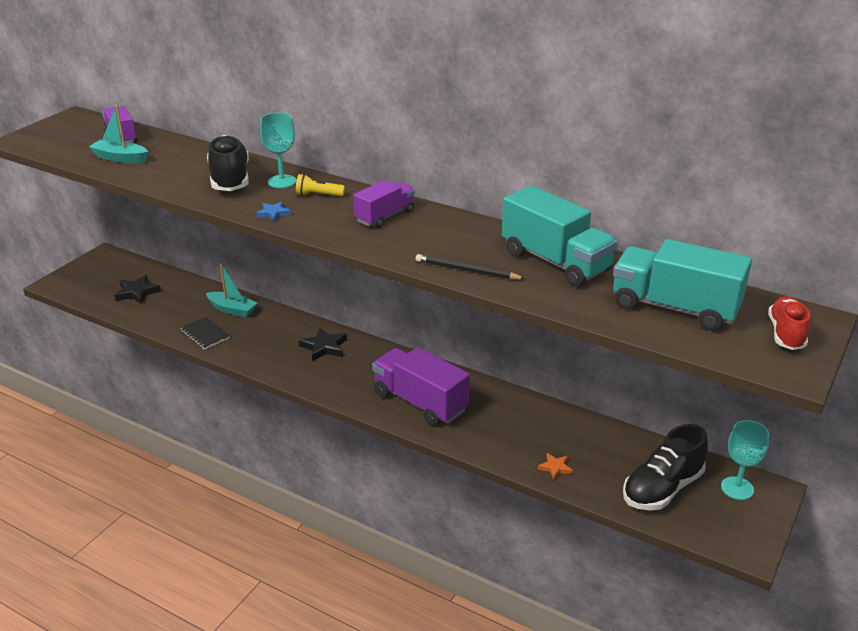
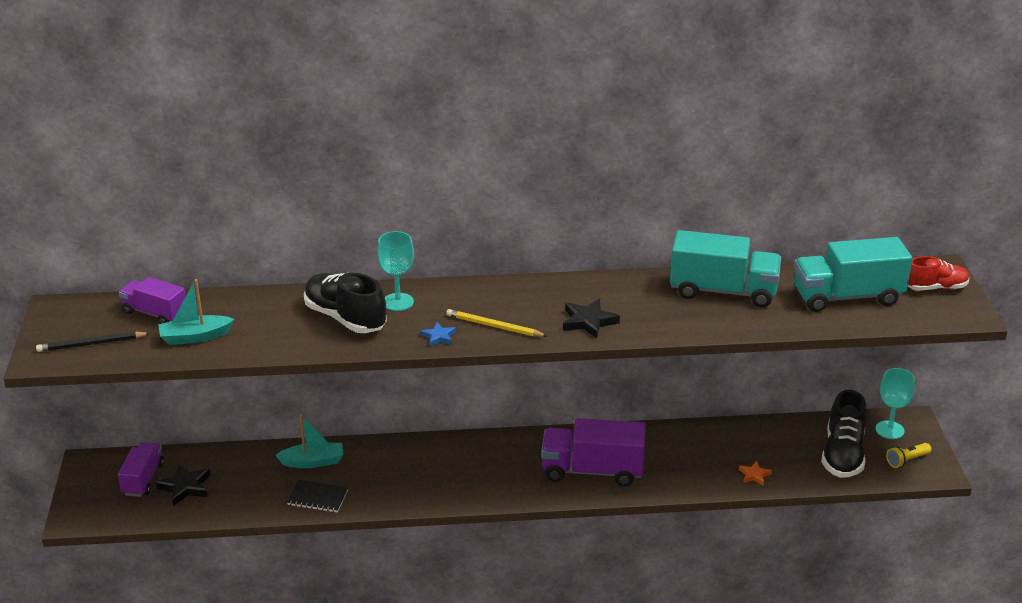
camera: 35 degrees left, 0 degrees up
(318, 195) = (452, 303): yellow flashlight -> yellow flashlight (907, 460)
(324, 221) = (494, 326): none -> yellow pencil
(324, 347) = (449, 459): black star -> black star (588, 321)
(385, 216) = (539, 302): purple truck -> purple truck (143, 479)
(467, 270) = (669, 326): black pencil -> black pencil (91, 344)
(786, 334) = (935, 288): red shoe -> red shoe turned 105 degrees clockwise

